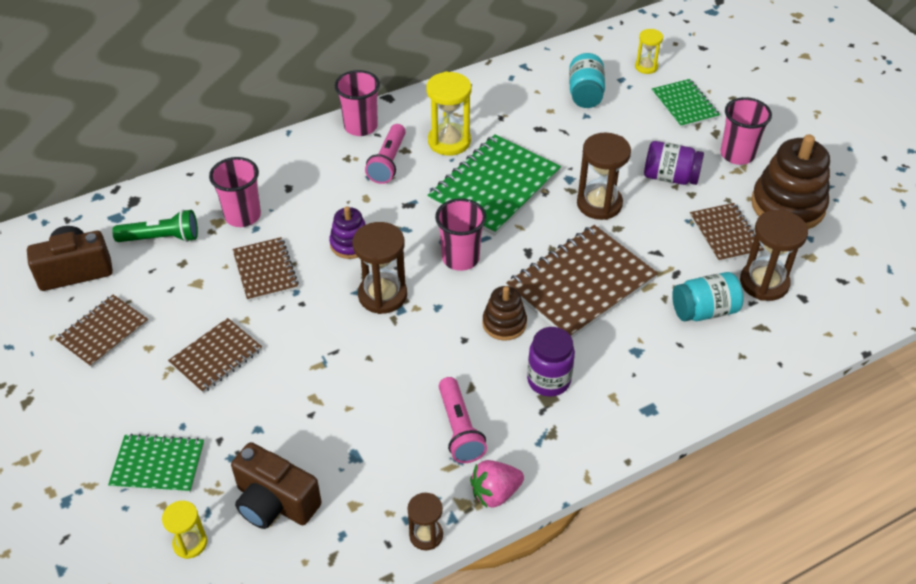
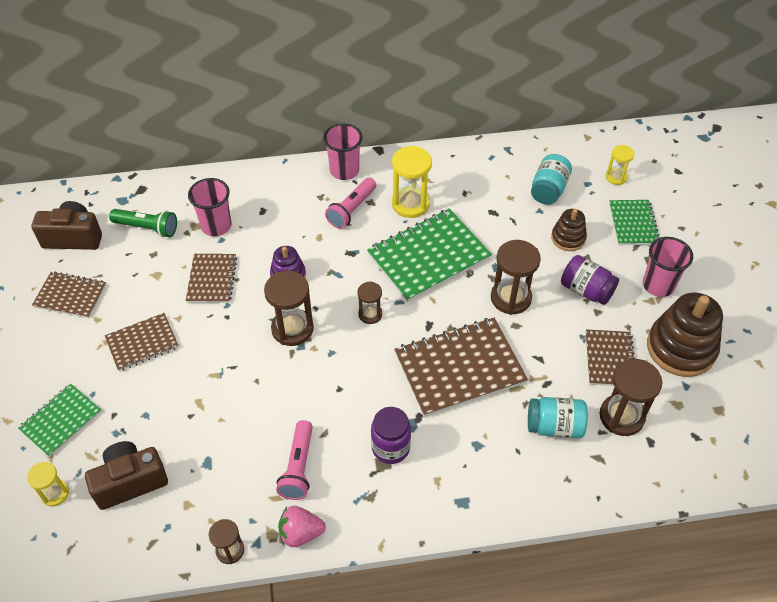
camera: 20 degrees right, 5 degrees up
(103, 332) = (70, 296): brown notebook -> brown notebook turned 45 degrees clockwise
(158, 465) = (61, 421): green notebook -> green notebook turned 75 degrees counterclockwise
(275, 502) = (130, 482): brown camera -> brown camera turned 105 degrees clockwise
(460, 258) = (370, 314): pink cup -> brown hourglass
(504, 323) = (378, 384): brown stacking toy -> brown stacking toy (568, 238)

